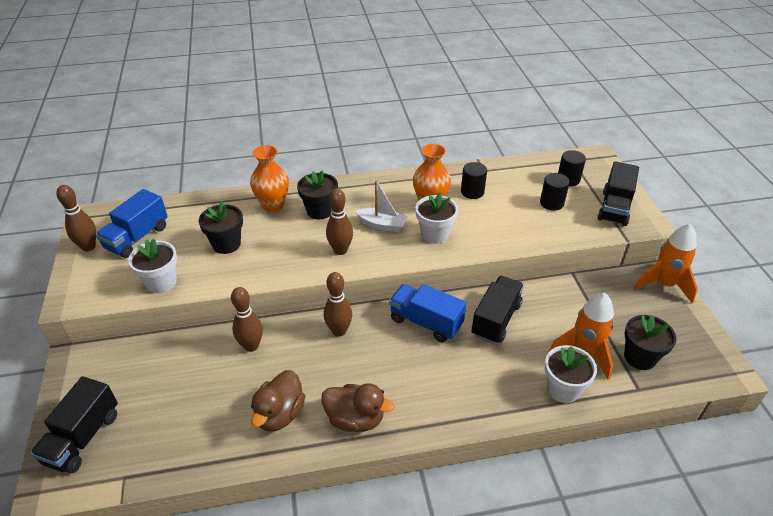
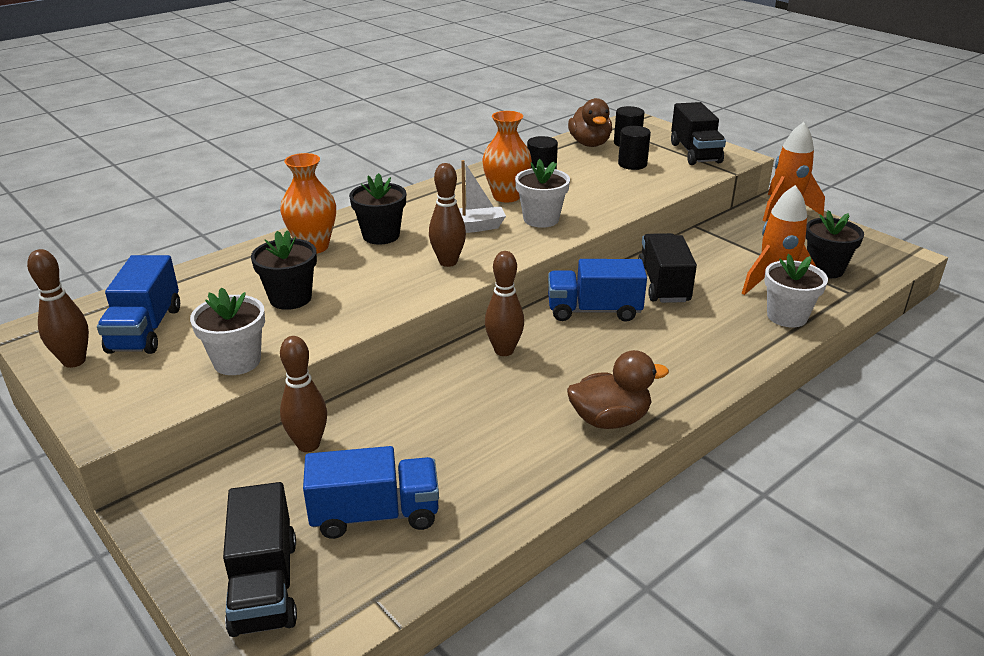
camera: 30 degrees left, 10 degrees down
(168, 420) = (375, 514): none -> blue truck
(251, 346) = (409, 402): brown bowling pin -> brown bowling pin (308, 445)
(280, 414) = (516, 450): brown duck -> brown duck (589, 144)

